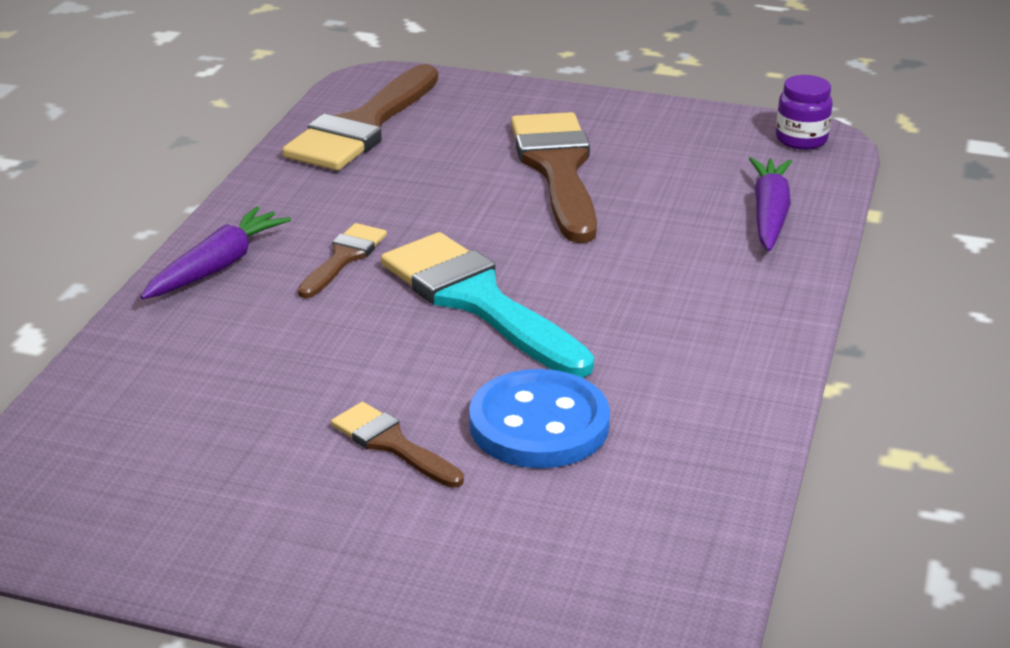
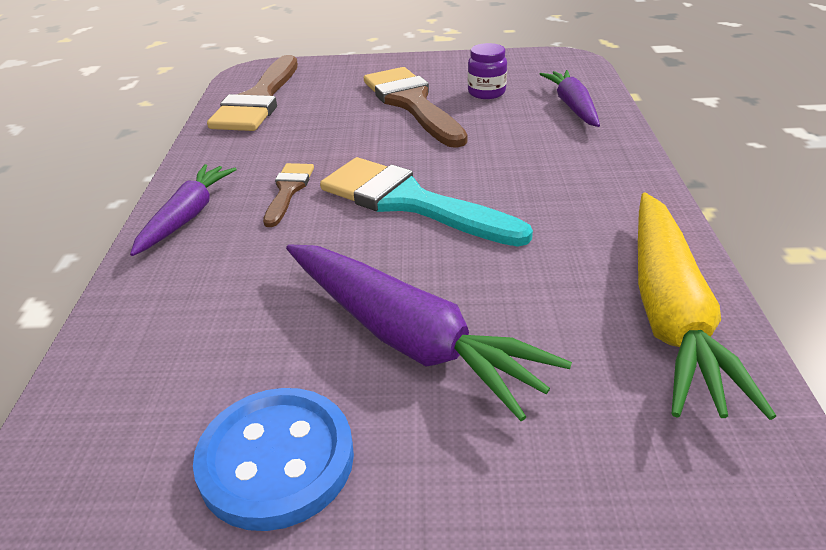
camera: 15 degrees left, 5 degrees up
(391, 444) = (407, 337): brown brush -> purple carrot
(539, 424) = (520, 290): blue button -> blue button (276, 460)
(686, 482) = (670, 313): none -> yellow carrot
(801, 140) = (556, 61): purple jar -> purple jar (486, 92)

